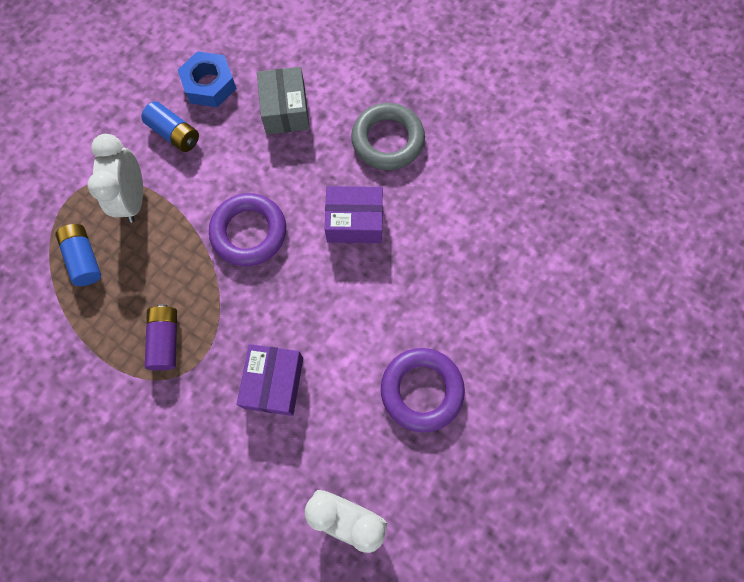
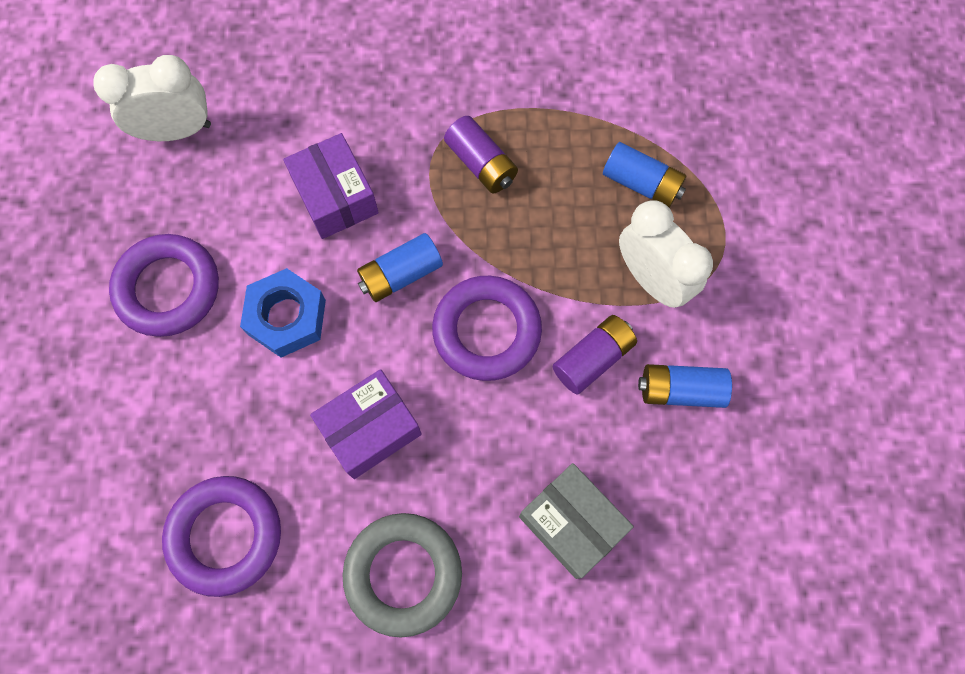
camera: 145 degrees right, 0 degrees up
(204, 179) = (593, 358): none -> purple battery
(209, 85) = (700, 489): blue nut -> blue nut (286, 317)
(272, 300) = (401, 274): none -> blue battery
(470, 217) = (225, 536): none -> purple ring

